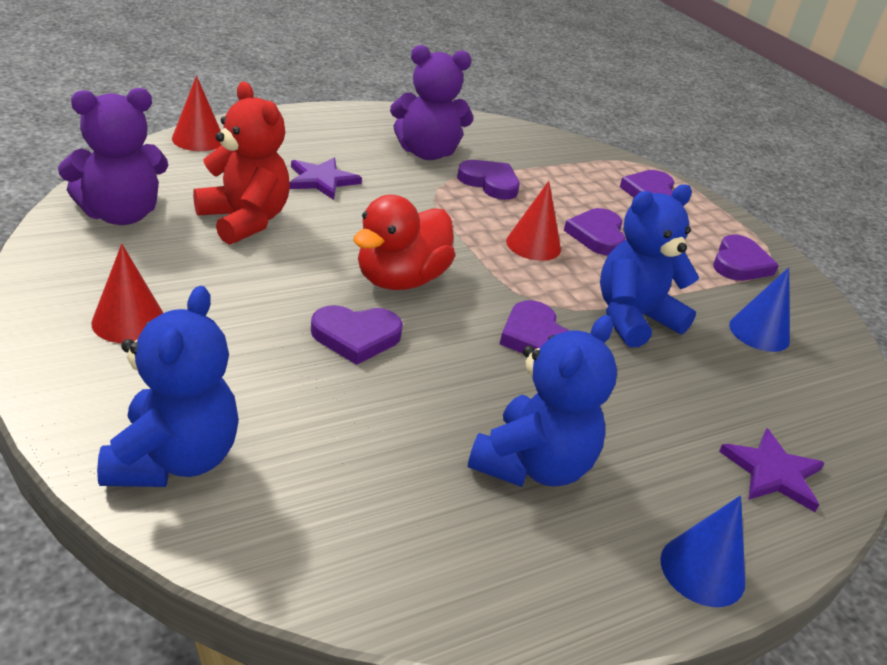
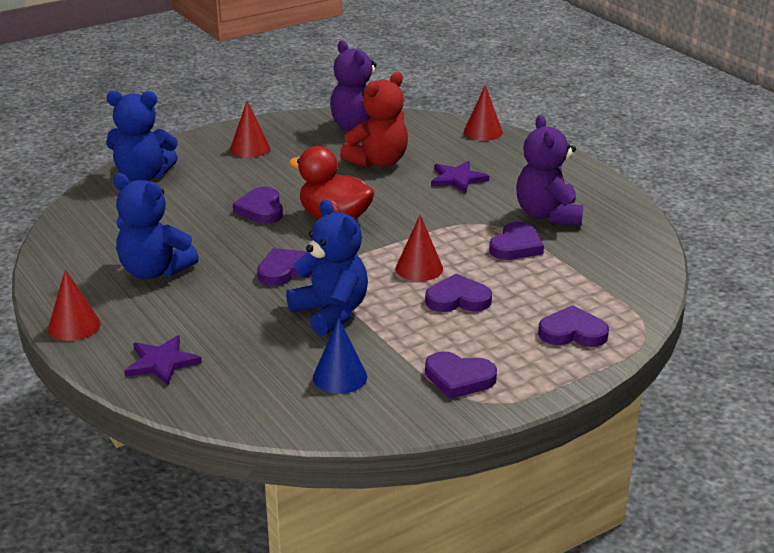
camera: 90 degrees right, 5 degrees down
(702, 570) = (74, 326): blue cone -> red cone

